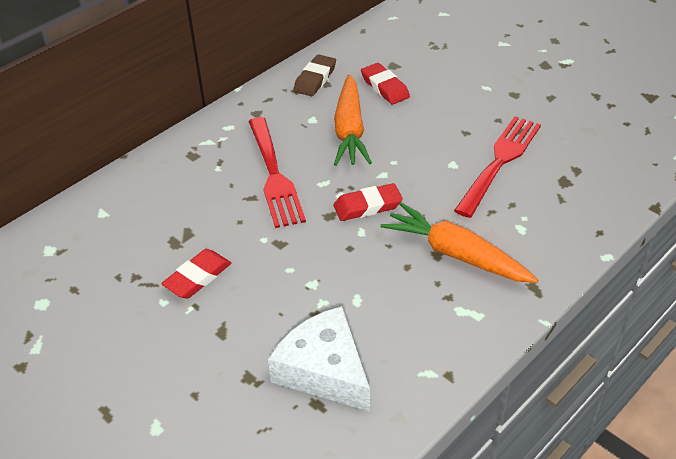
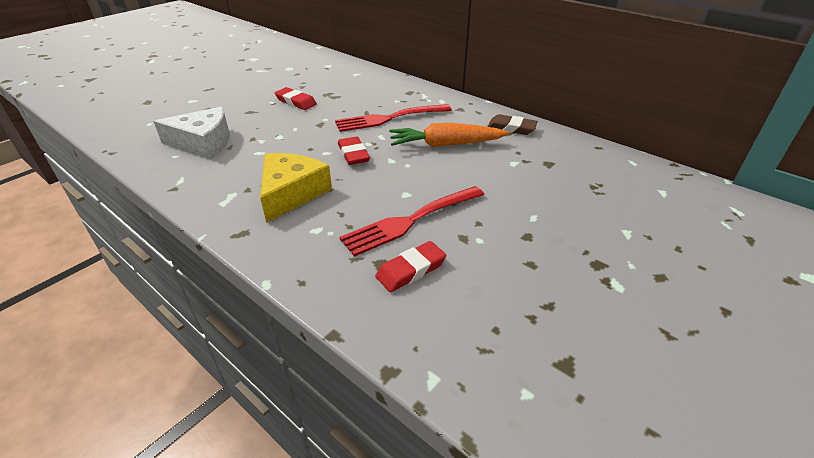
camera: 85 degrees right, 5 degrees down
(324, 370) = (203, 143): white cheese -> white cheese turned 45 degrees clockwise
(384, 87) = (511, 159): red eraser -> red eraser (411, 270)
(456, 254) = (291, 193): orange carrot -> yellow cheese
(500, 162) = (410, 221): red fork -> red fork turned 120 degrees clockwise

